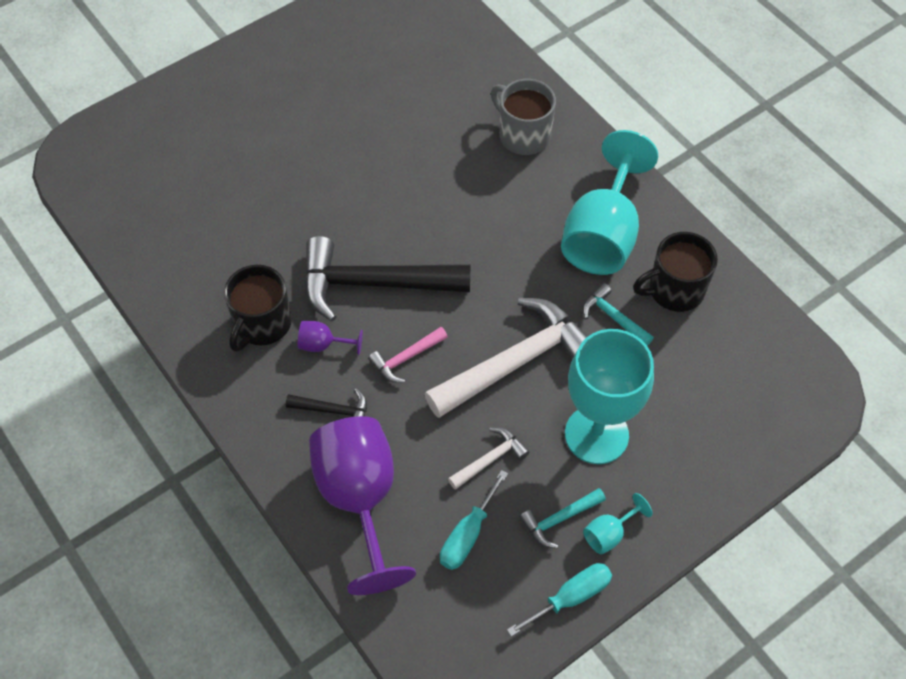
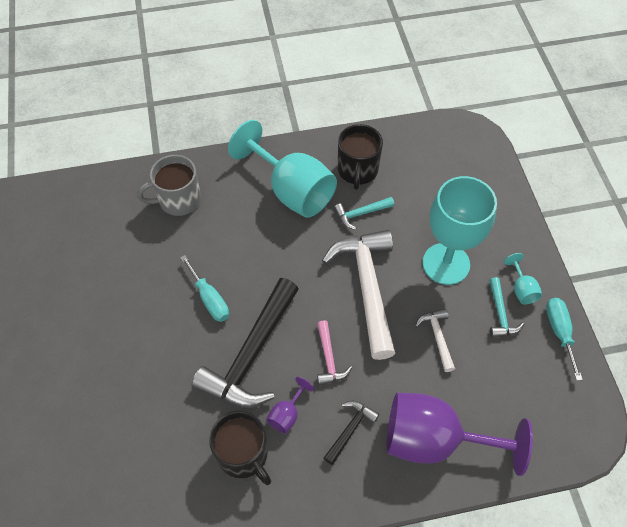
camera: 65 degrees left, 0 degrees up
(468, 535) = (490, 377): turquoise screwdriver -> turquoise screwdriver (209, 299)

